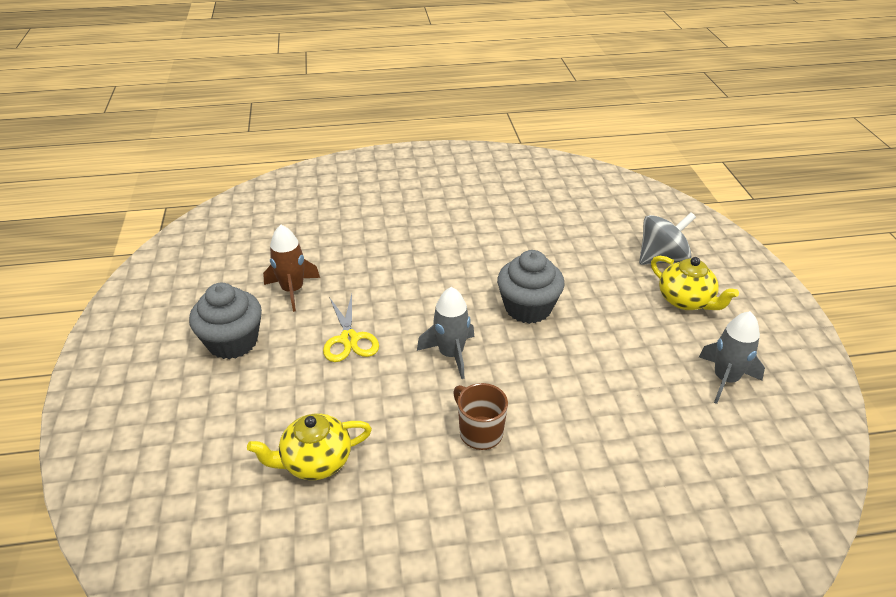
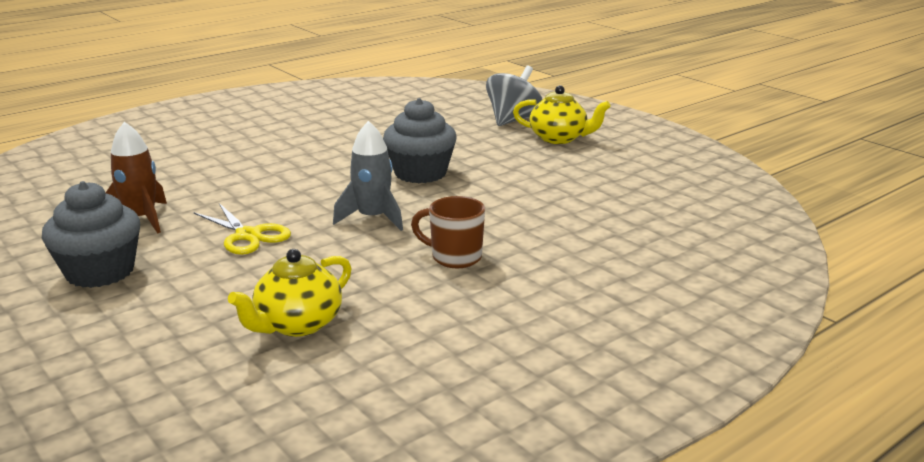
camera: 30 degrees left, 15 degrees down
(725, 379) = (637, 172): grey rocket -> none

